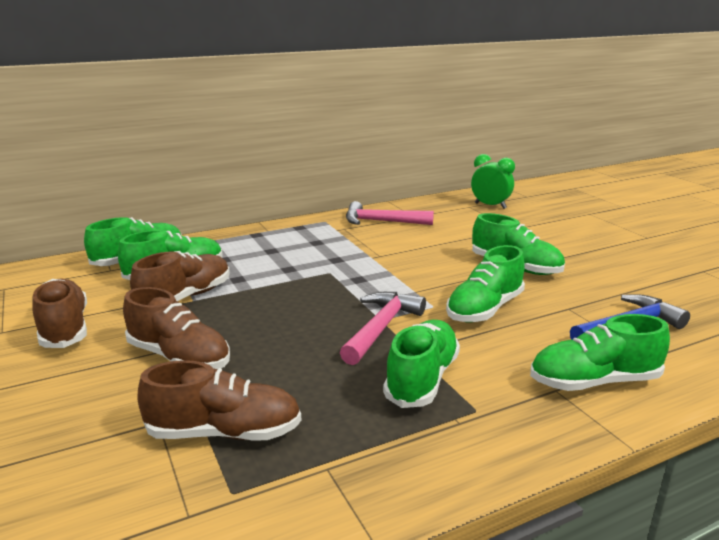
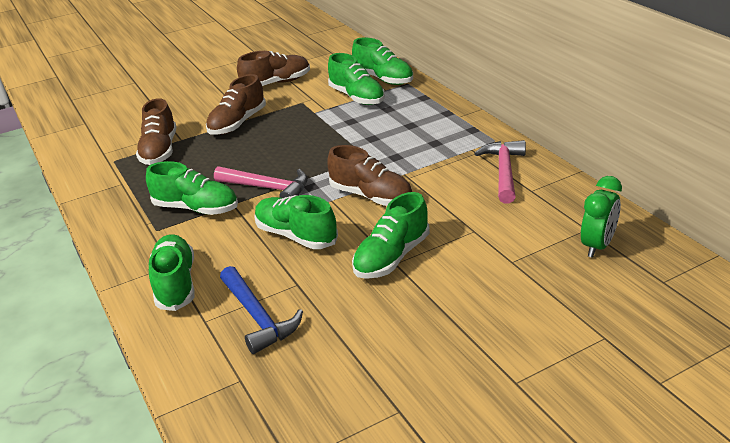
camera: 90 degrees right, 10 degrees up
(185, 297) = (318, 108): brown shoe -> brown shoe (371, 196)

